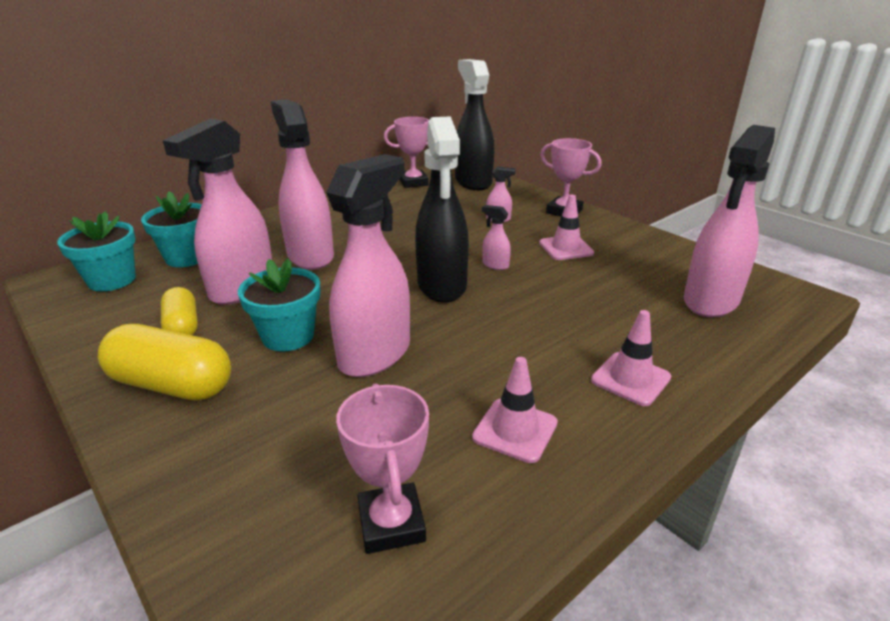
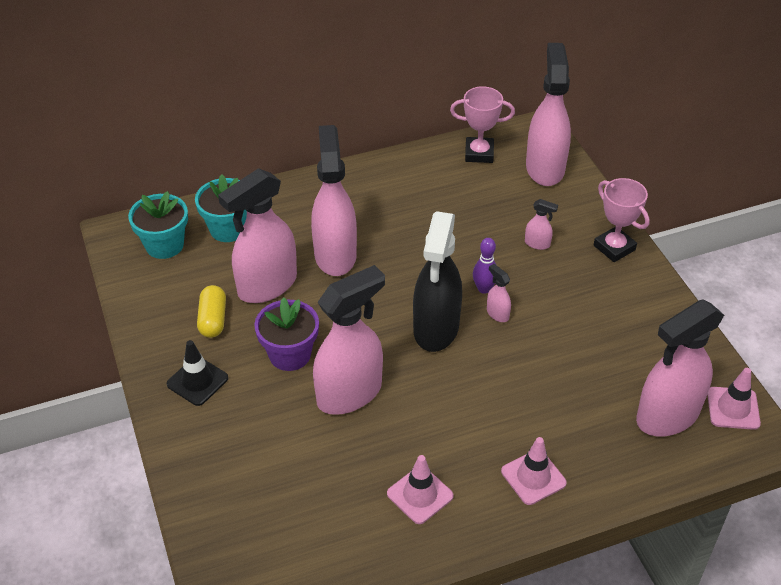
camera: 20 degrees right, 15 degrees up
(172, 385) = (197, 381): yellow capsule -> black traffic cone
(288, 336) = (290, 354): turquoise flower pot -> purple flower pot
(391, 523) = (309, 537): pink trophy -> none
(471, 252) = (484, 289): none -> purple bowling pin
(473, 182) = (545, 168): black spray bottle -> pink spray bottle
(566, 248) = (579, 307): pink traffic cone -> pink traffic cone (733, 408)

